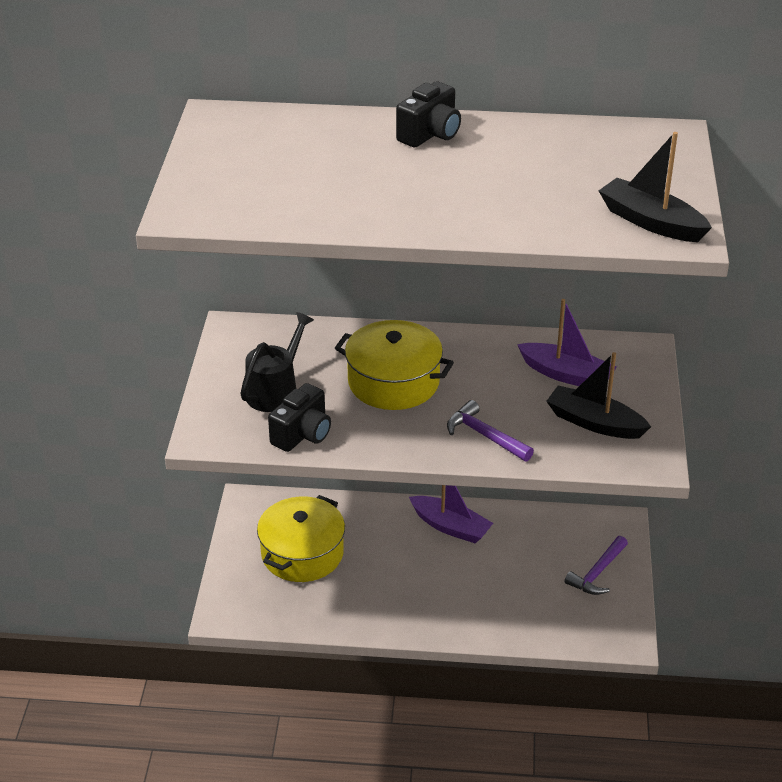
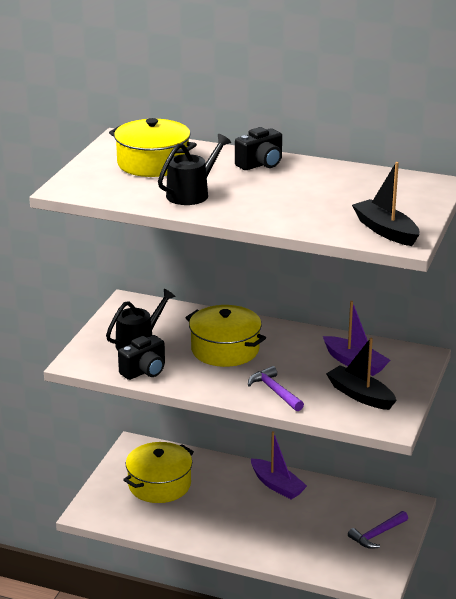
camera: 15 degrees right, 10 degrees down
(282, 152) = (153, 163): none -> yellow pot
(363, 197) = (191, 194): none -> black watering can

